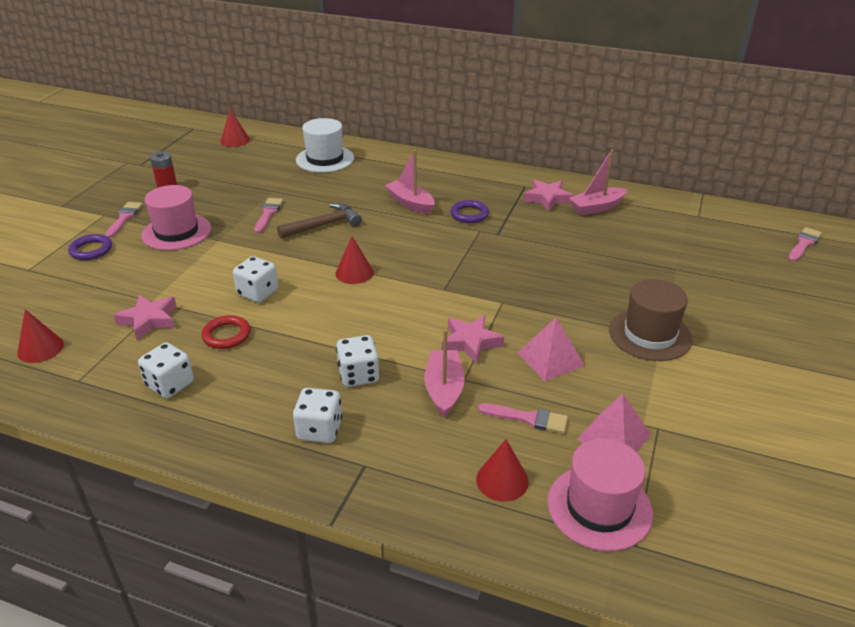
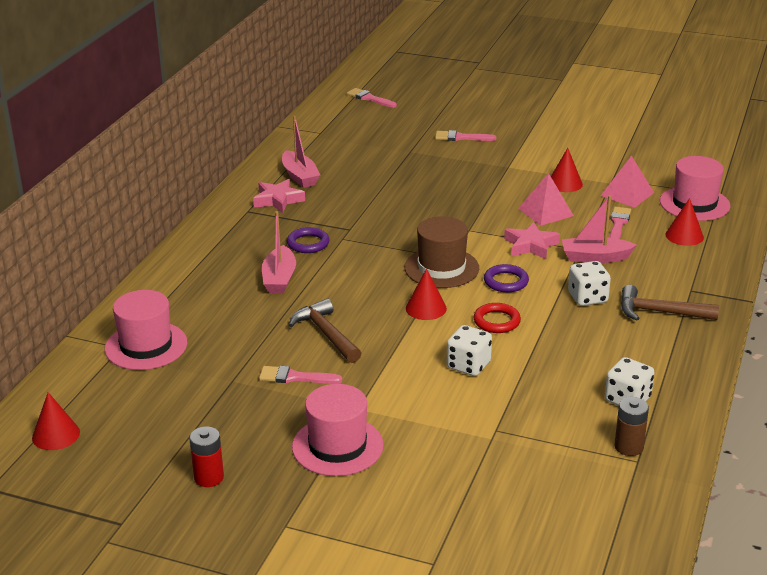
camera: 90 degrees left, 5 degrees down
(40, 348) = (593, 503): red cone -> red cone (565, 183)
(91, 250) = (383, 514): purple ring -> purple ring (506, 281)
(100, 377) = (628, 447): none -> brown battery
(124, 218) = (296, 502): pink brush -> pink brush (461, 137)
(149, 320) = (528, 432): pink star -> none
(226, 335) = (545, 376): red ring -> red ring (496, 321)
(320, 430) = (660, 312): white dice -> brown hammer
(325, 159) = (146, 346): white hat -> pink hat
(410, 203) = (279, 279): pink boat -> pink boat turned 45 degrees counterclockwise
(650, 334) = (506, 171): brown hat -> brown hat (441, 268)

